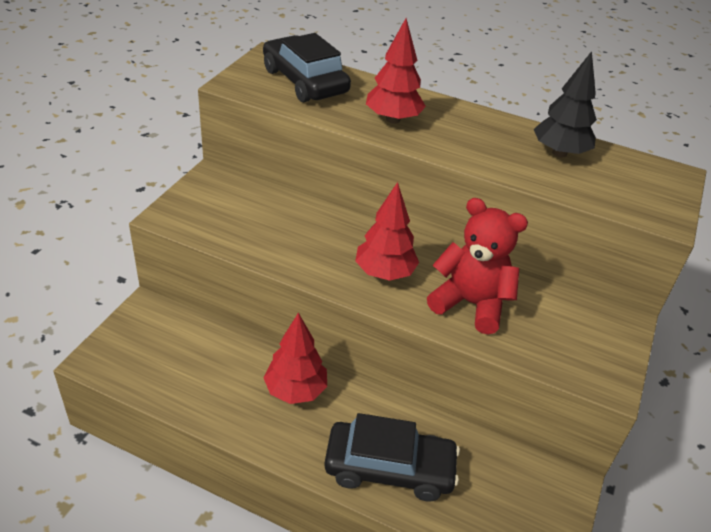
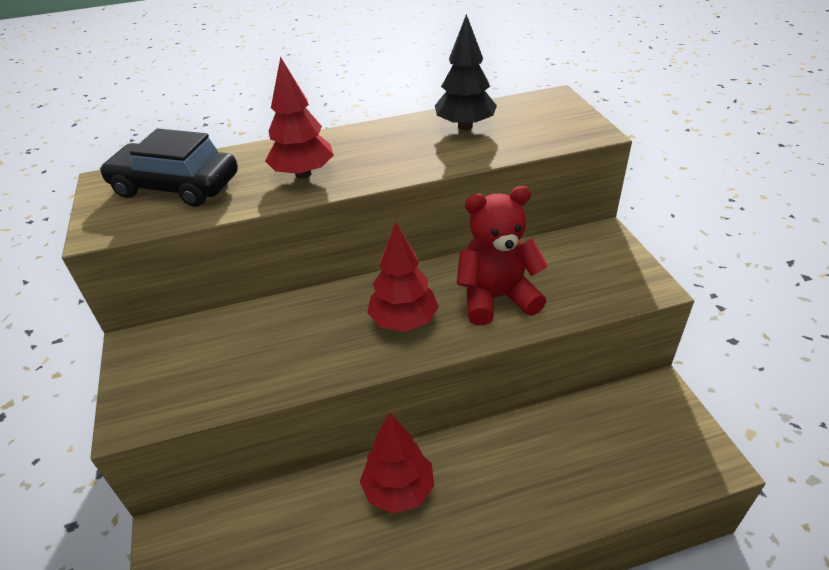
camera: 35 degrees left, 0 degrees up
(389, 468) = (542, 489): black car -> none

